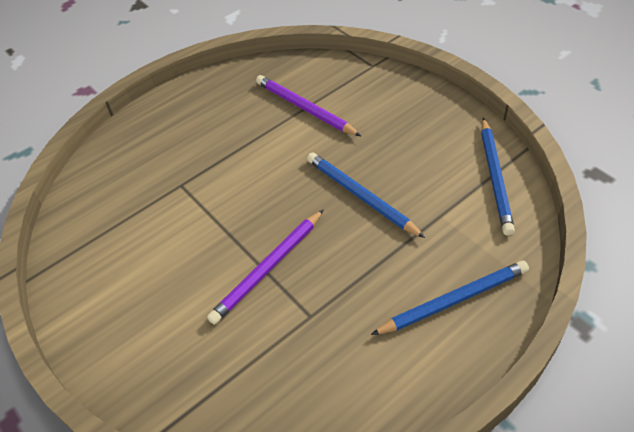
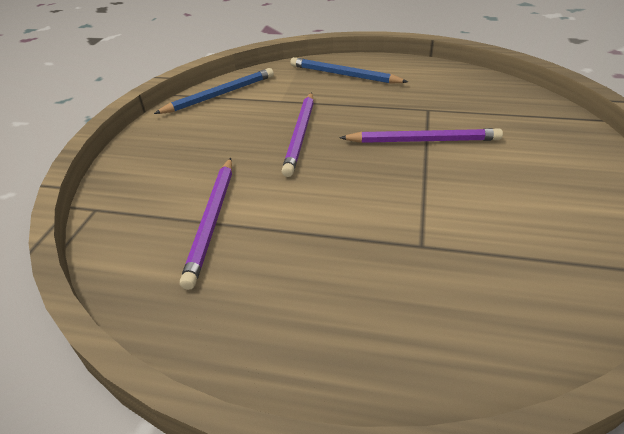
camera: 130 degrees left, 10 degrees down
(361, 196) = (300, 134): blue pencil -> purple pencil

